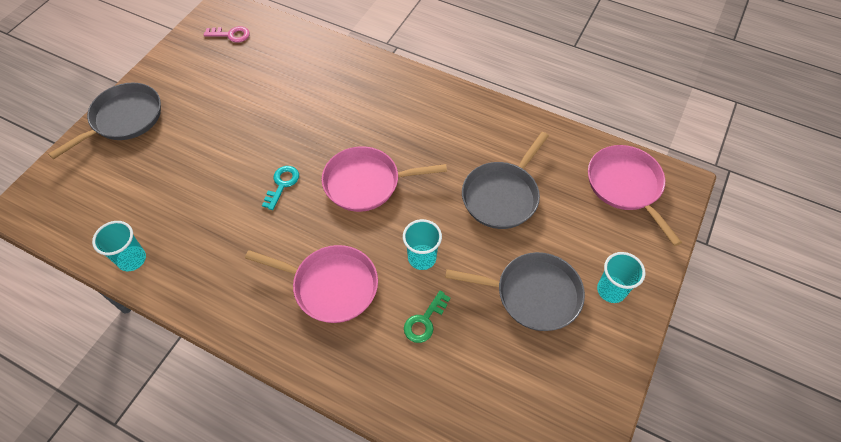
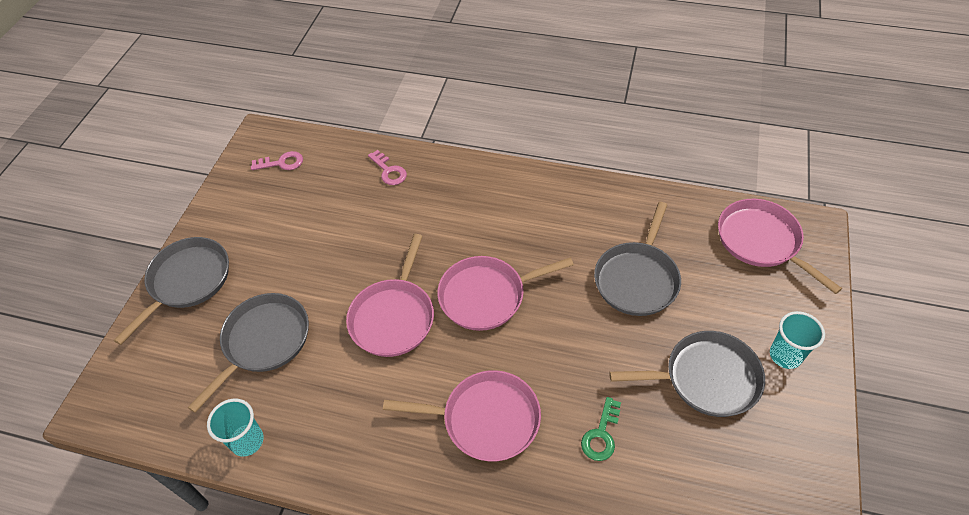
camera: 10 degrees left, 5 degrees down
(170, 181) = (264, 341): none -> grey pan
(282, 184) = (393, 317): turquoise key -> pink pan
(318, 59) = (389, 171): none -> pink key
(422, 258) = (575, 365): turquoise cup -> none

